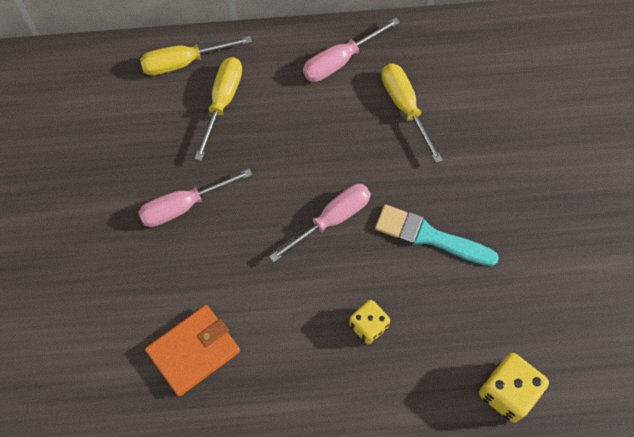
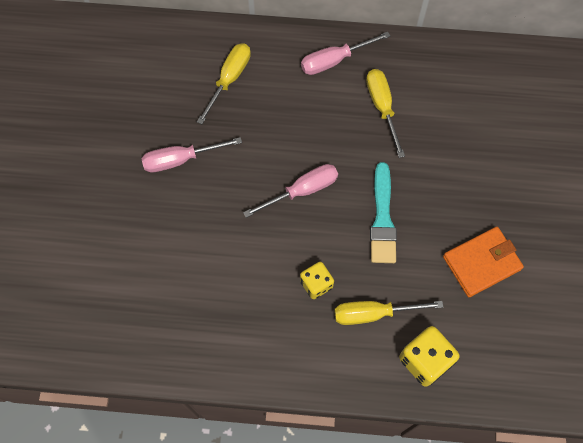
camera: 10 degrees right, 0 degrees up
(183, 62) = (203, 42): yellow screwdriver -> yellow screwdriver (373, 313)
(193, 351) = (166, 280): orange wallet -> orange wallet (481, 263)
(430, 236) = (382, 219): turquoise brush -> turquoise brush turned 120 degrees counterclockwise

